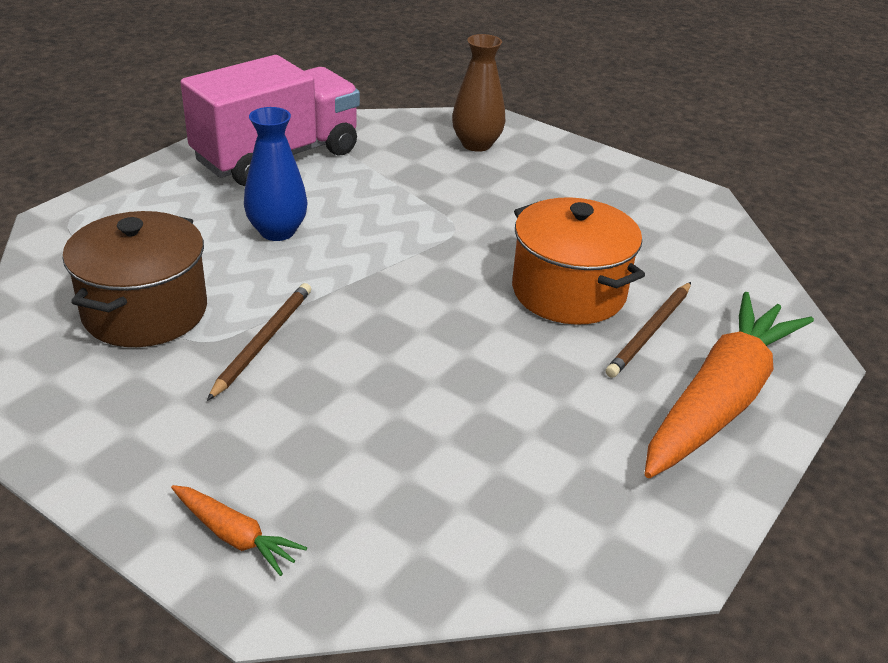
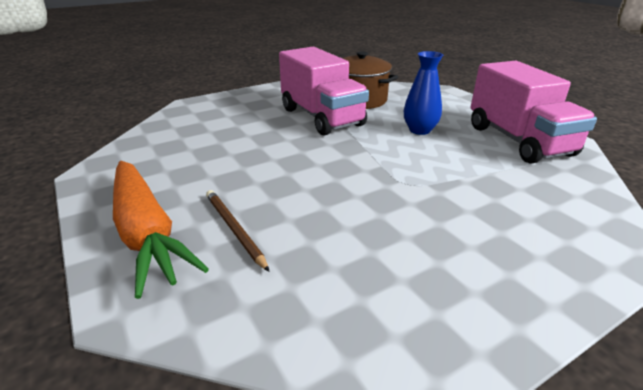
camera: 115 degrees right, 5 degrees down
(235, 536) = (218, 103): orange carrot -> none
(263, 341) = (321, 117): brown pencil -> pink truck
(476, 144) = (562, 228): brown vase -> none
(568, 292) = (304, 208): orange pot -> none

